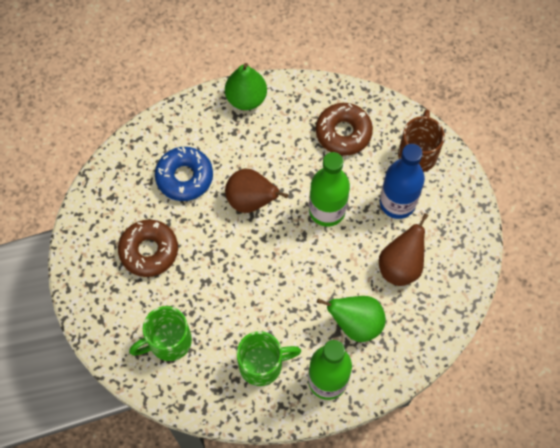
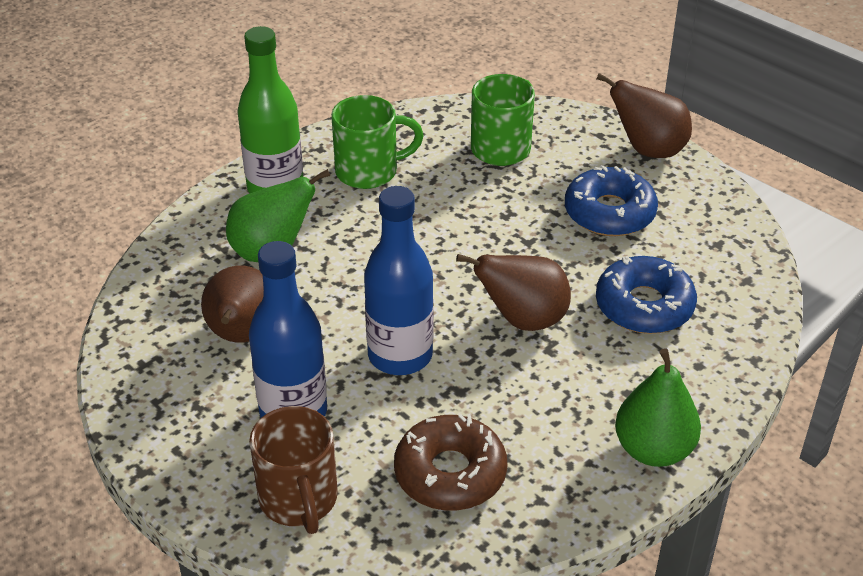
camera: 150 degrees right, 25 degrees down
(84, 290) = (648, 150): none -> brown pear
(149, 251) = (609, 213): brown donut -> blue donut
(262, 364) = (369, 171): green mug -> green mug turned 150 degrees counterclockwise
(327, 210) = (400, 355): green bottle -> blue bottle

